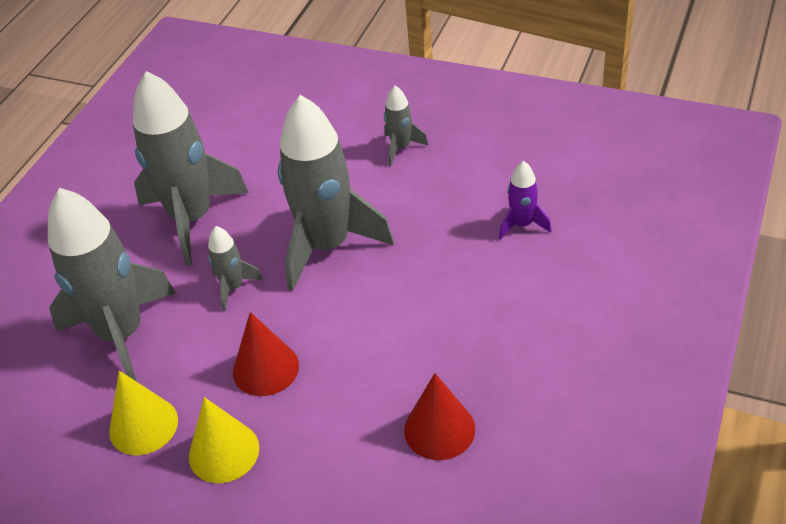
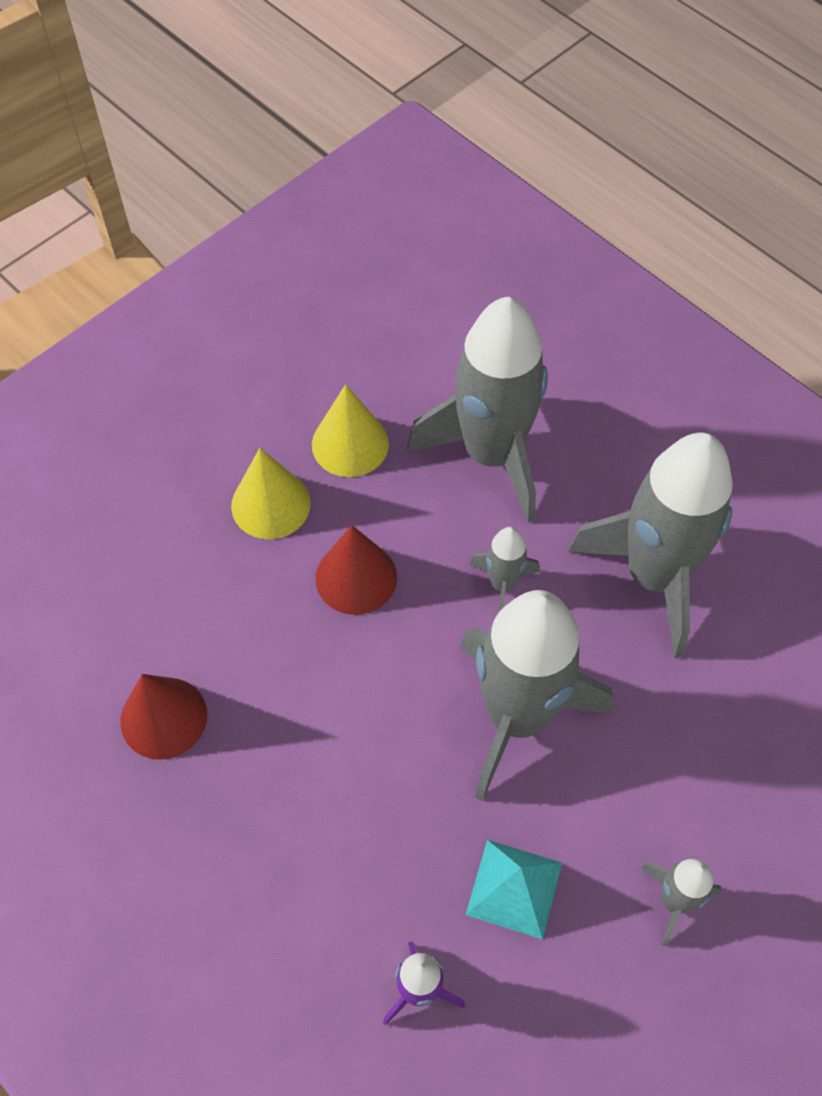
camera: 110 degrees right, 15 degrees up
(437, 209) = (514, 888): none -> turquoise pyramid

